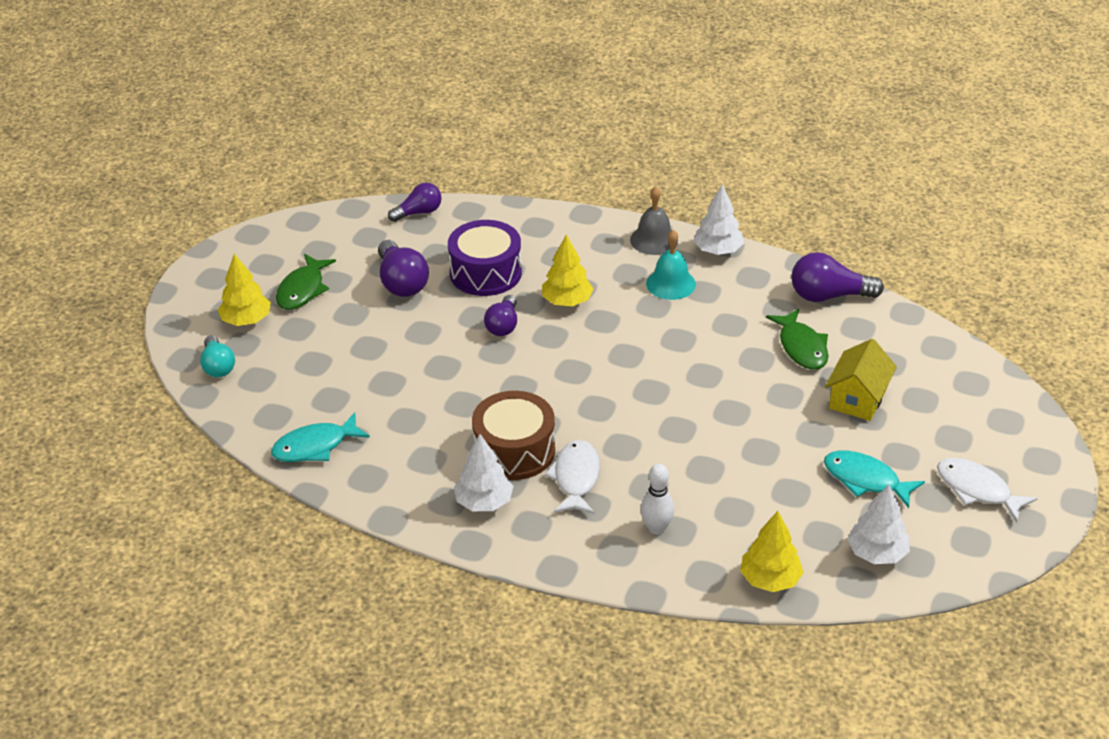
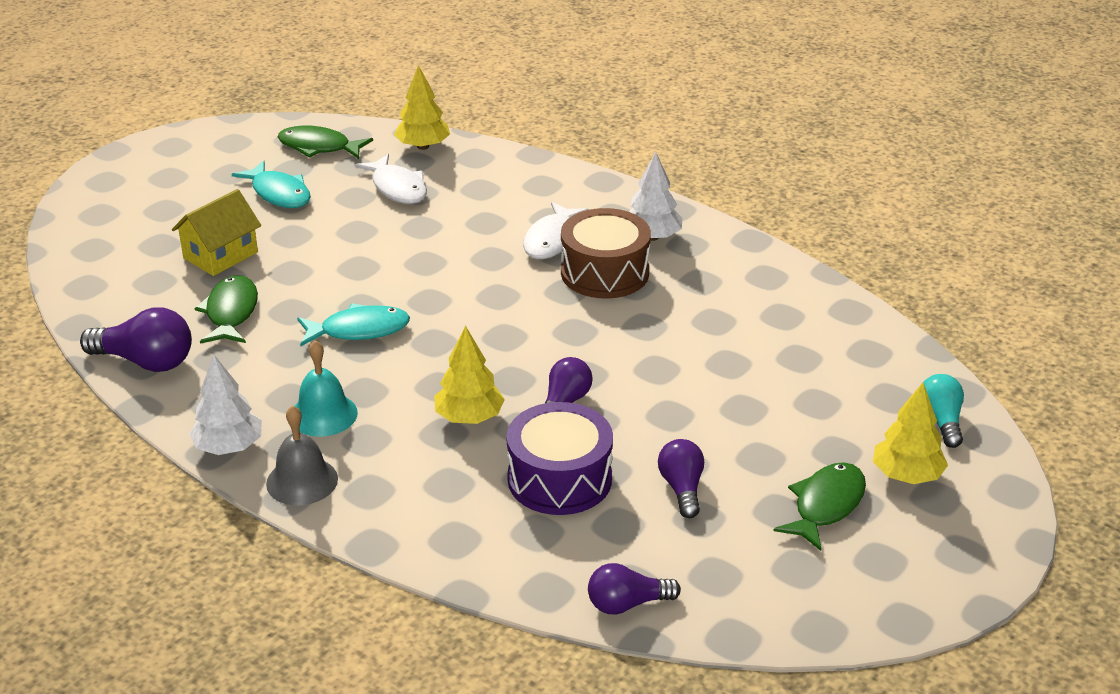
camera: 165 degrees left, 5 degrees down
(315, 446) = (821, 313): turquoise fish -> turquoise fish (359, 330)
(401, 282) = (682, 488): purple light bulb -> purple light bulb, size x0.66
(656, 528) = (497, 192): white bowling pin -> none
(877, 553) = (319, 147): white tree -> green fish
(977, 490) = (188, 171): white fish -> white fish (397, 188)

